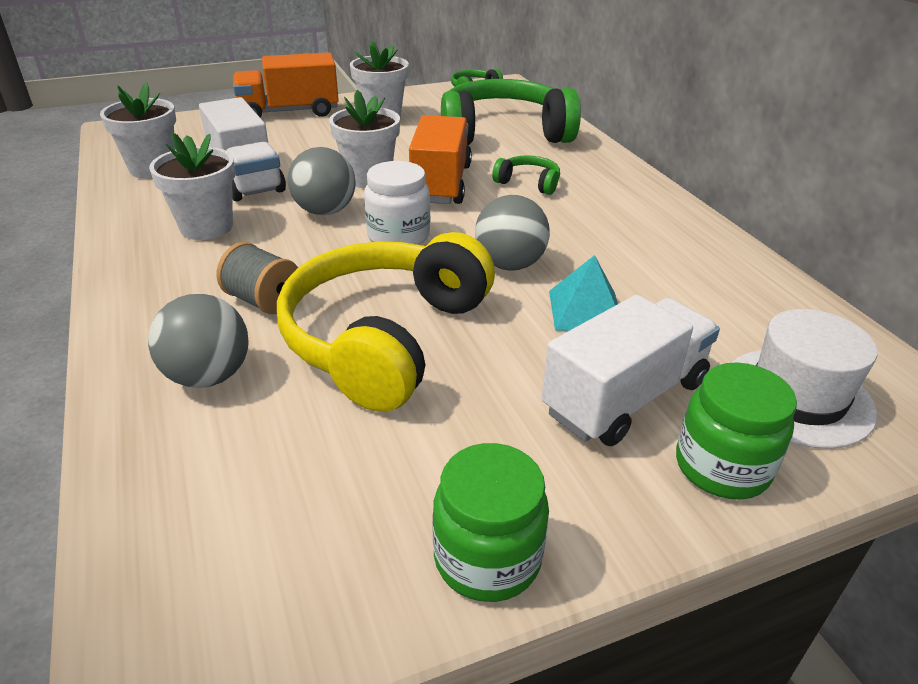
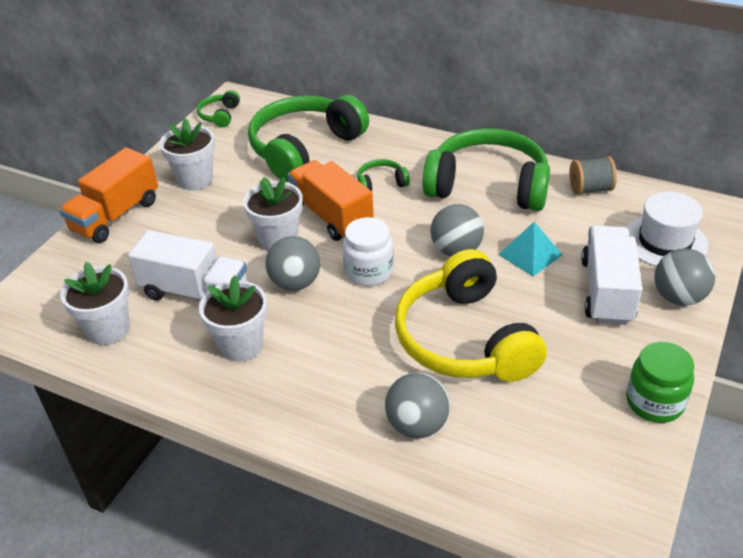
camera: 40 degrees left, 5 degrees up
(263, 301) = (367, 365): grey spool -> grey spool (590, 189)
(638, 233) = (488, 185): none -> green headphones
(722, 467) = (678, 297): green jar -> grey ball

